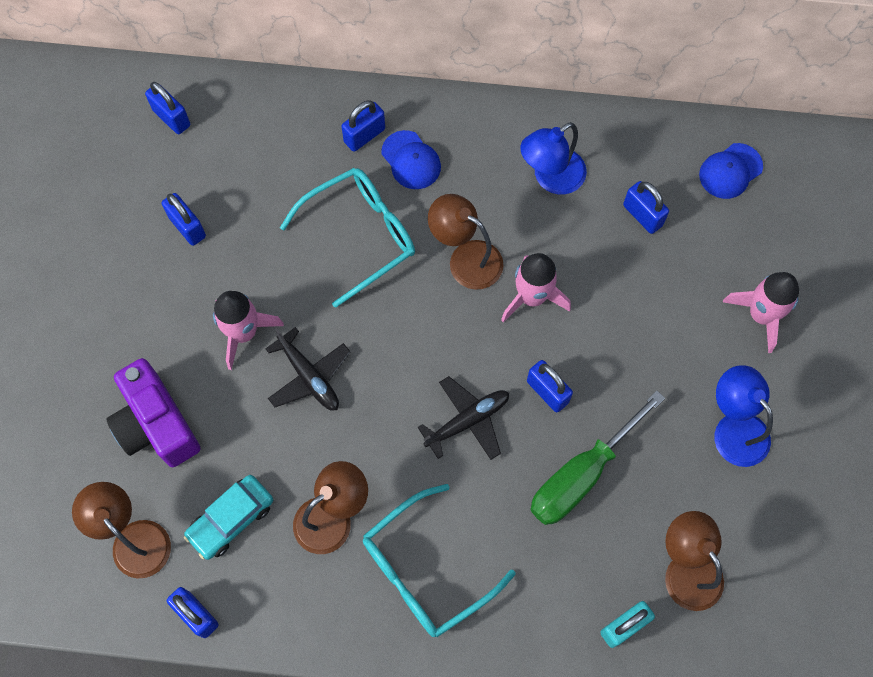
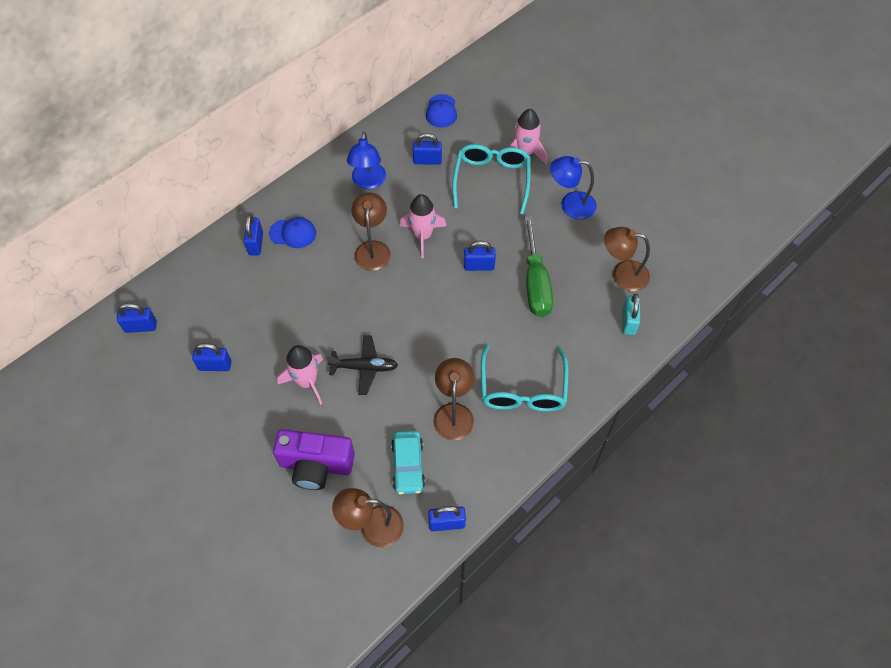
camera: 50 degrees left, 10 degrees down
(360, 236) = (310, 286): turquoise glasses -> turquoise glasses (492, 180)
(466, 258) = (372, 249): brown lamp -> brown lamp turned 105 degrees clockwise
(468, 421) = (460, 311): black plane -> none

